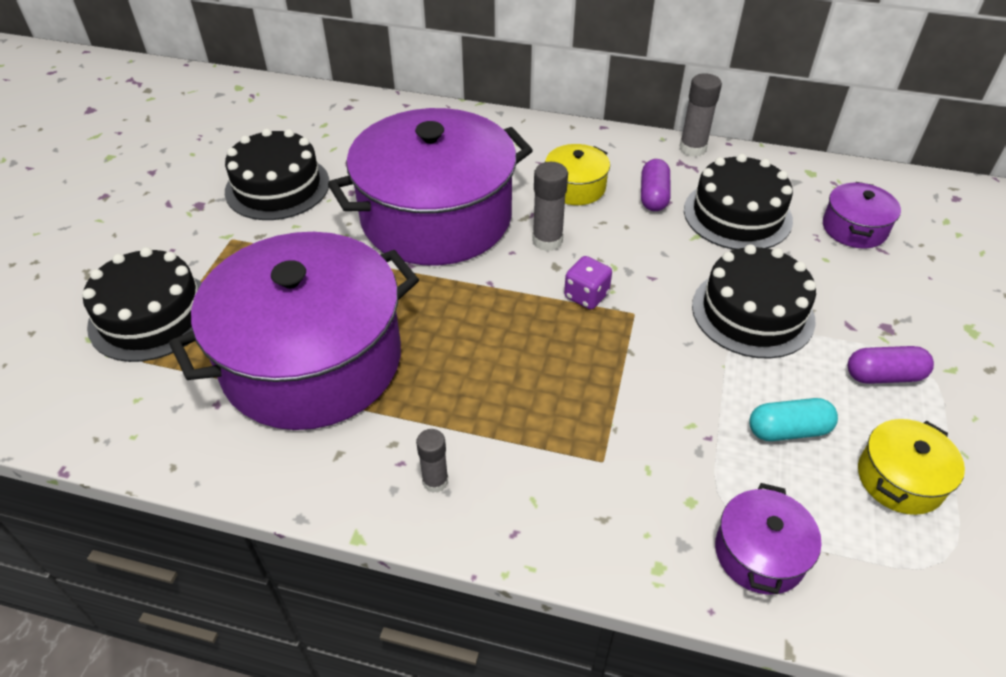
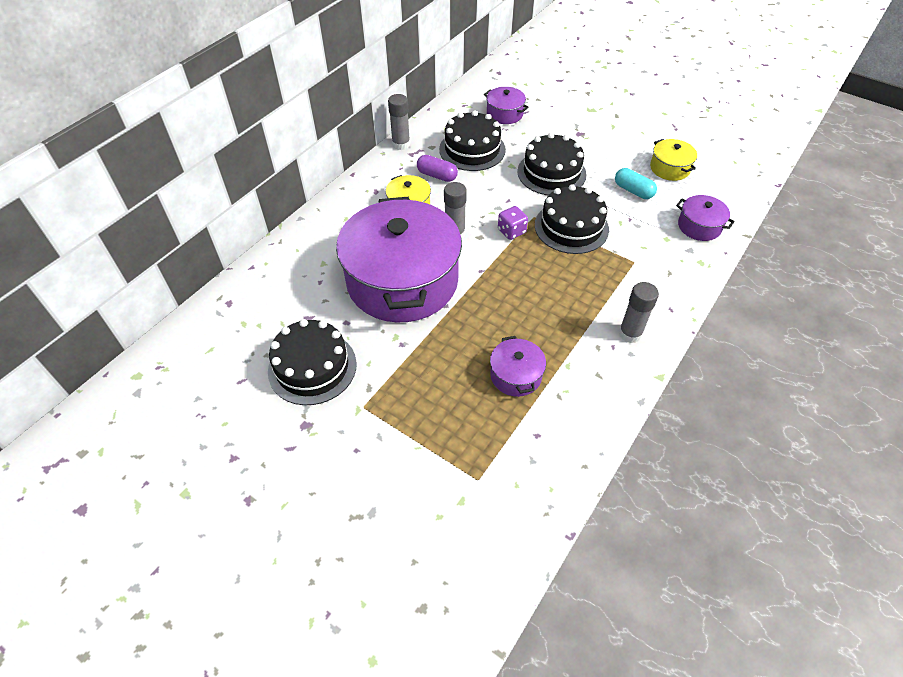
camera: 70 degrees left, 5 degrees up
(151, 315) = (430, 470): black cake -> black cake (571, 227)
(312, 360) = (516, 375): purple pot -> purple pot, size x0.42
(435, 481) = (630, 333): grey glue stick -> grey glue stick, size x1.52
(788, 430) = (633, 191): turquoise capsule -> turquoise capsule turned 60 degrees counterclockwise
(883, 376) = (610, 147): purple capsule -> none

